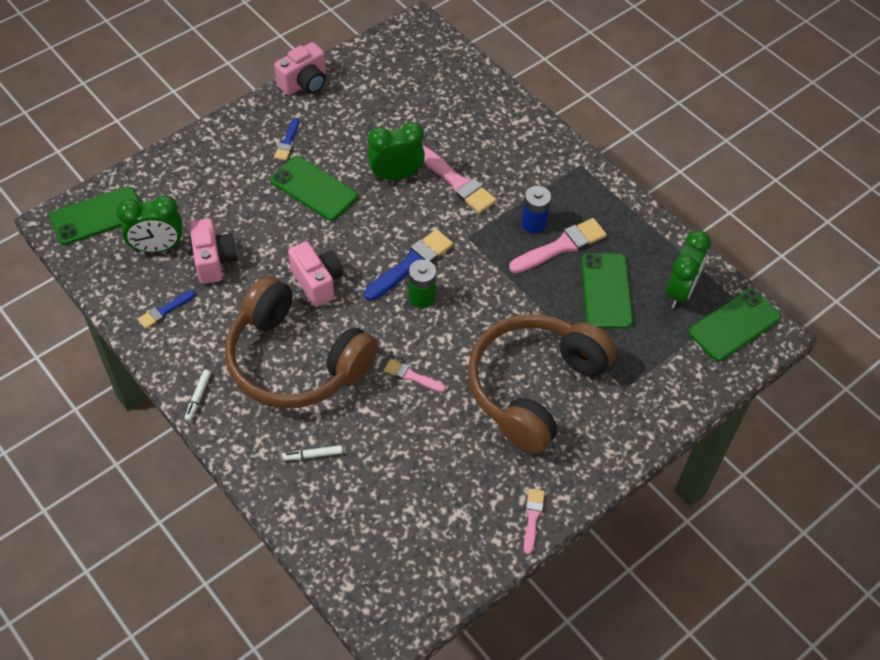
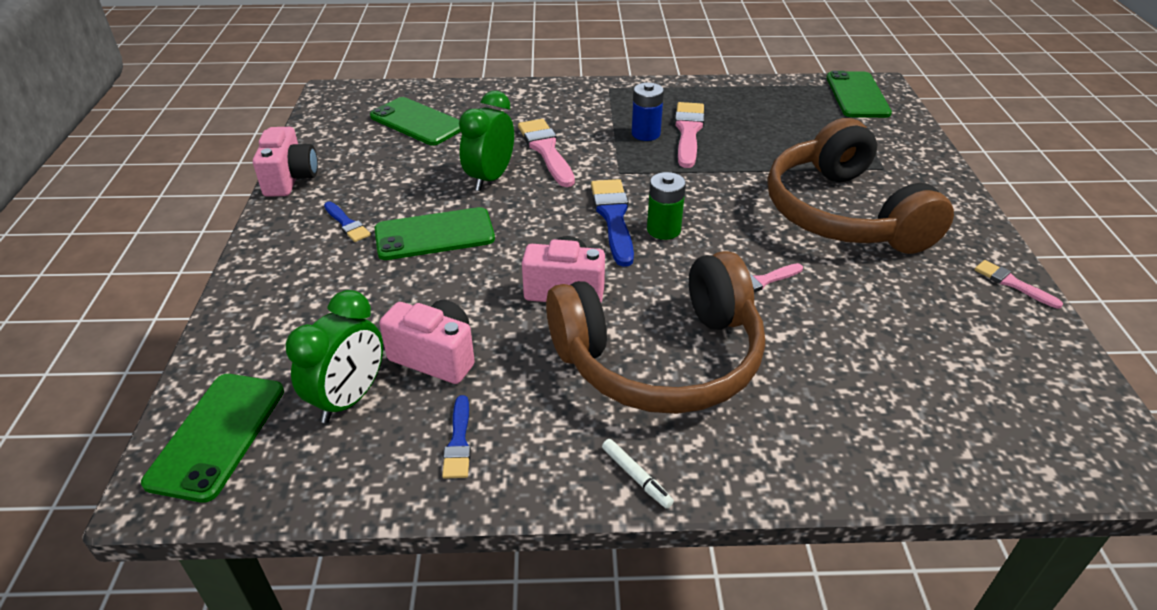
camera: 50 degrees left, 15 degrees down
(312, 455) = (818, 409): white marker -> none
(457, 182) = (546, 150): pink brush -> pink brush turned 105 degrees counterclockwise
(606, 291) = (763, 132): green phone -> green phone (417, 122)
(679, 292) = (798, 102): green clock -> none

